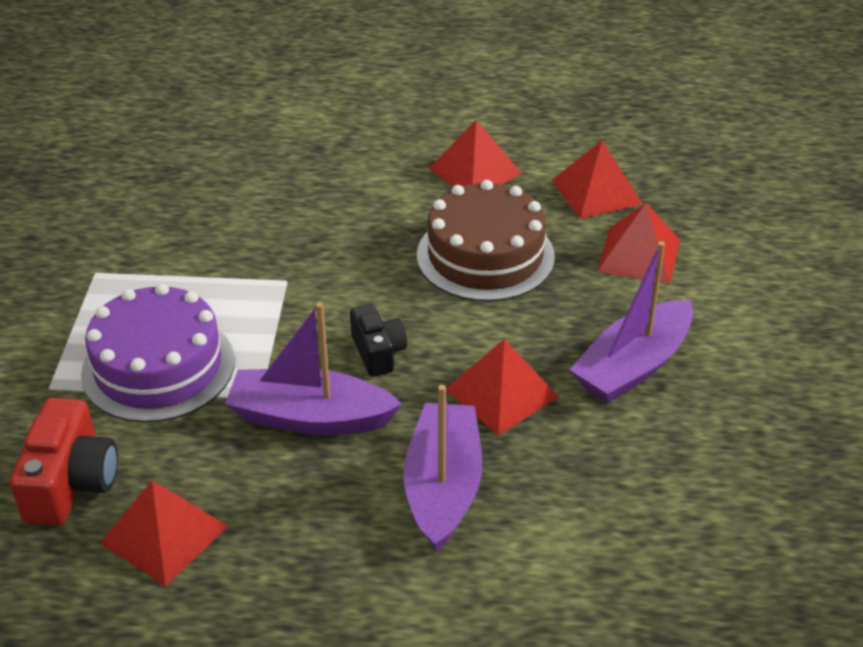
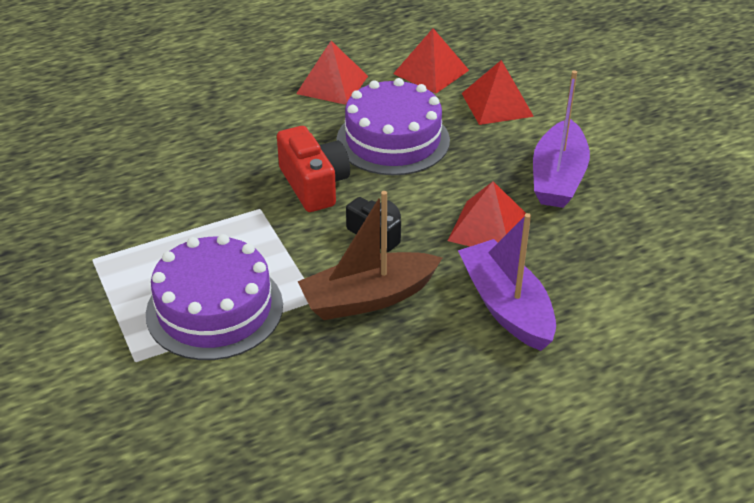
camera: 30 degrees left, 0 degrees up
(71, 483) = (223, 423): red camera -> red camera (314, 185)
(164, 534) = (334, 427): red pyramid -> none
(310, 417) = (368, 298): purple boat -> brown boat
(485, 256) = (393, 140): brown cake -> purple cake

